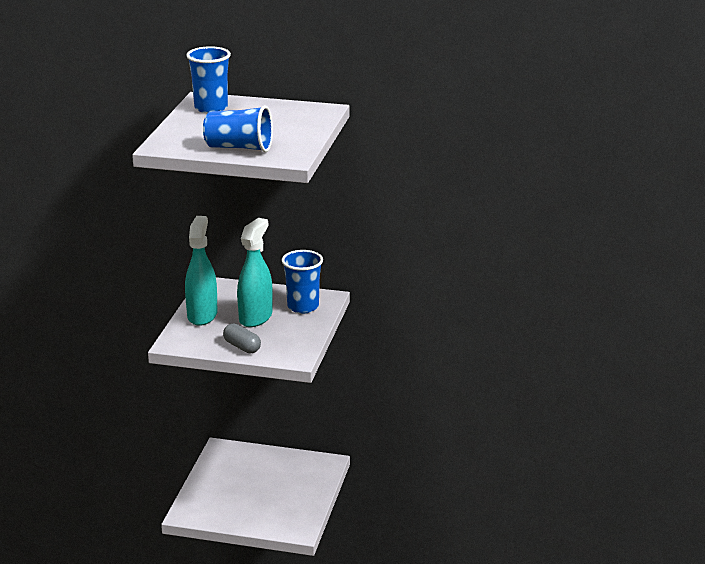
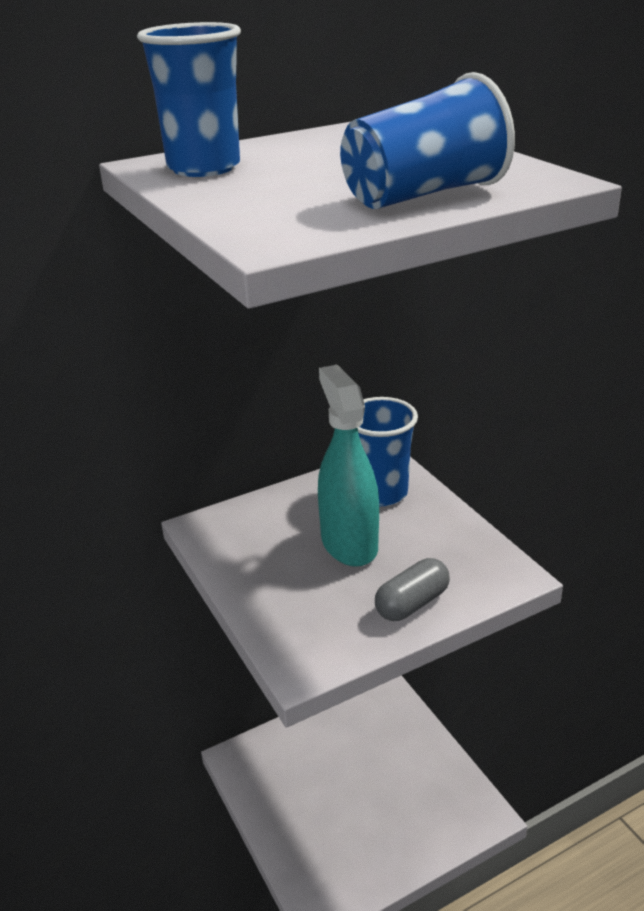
camera: 40 degrees left, 5 degrees up
(202, 315) = (268, 585): turquoise spray bottle -> none
(242, 347) = (412, 603): grey capsule -> grey capsule turned 45 degrees counterclockwise

